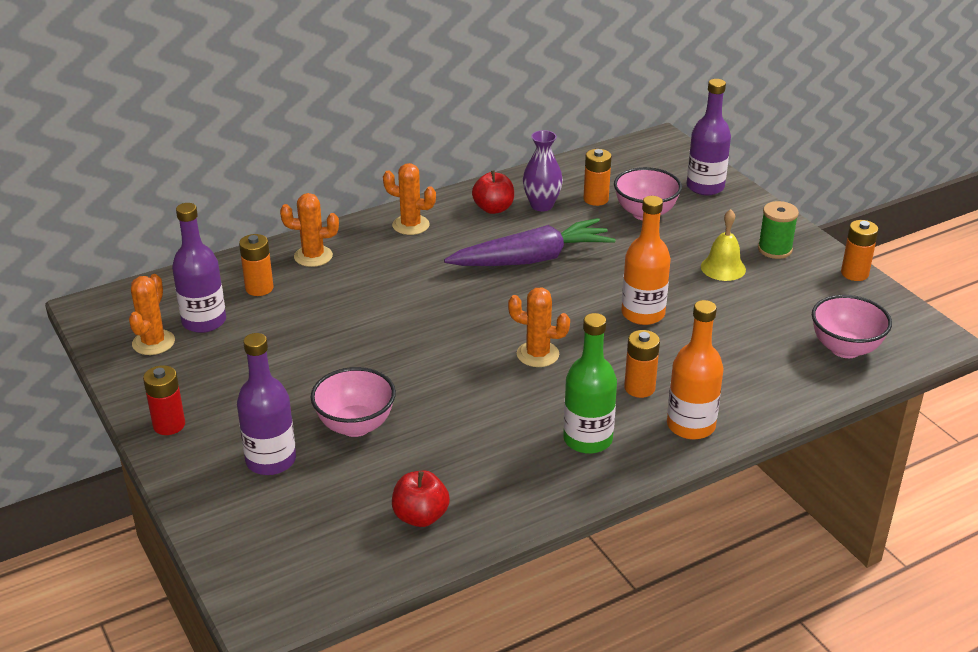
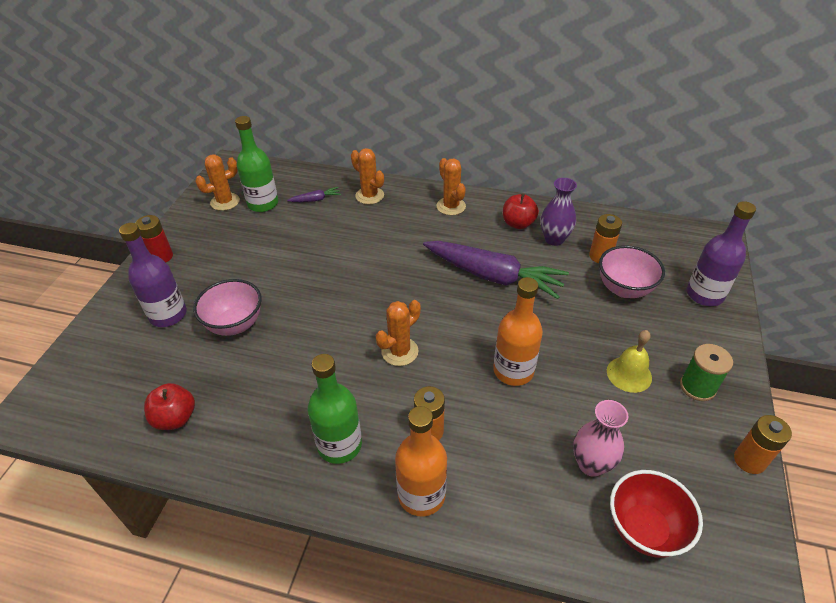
camera: 45 degrees right, 10 degrees up
(204, 321) = (263, 204): purple bottle -> green bottle
(259, 288) = (315, 200): orange battery -> purple carrot
(537, 354) = (399, 351): orange cactus -> orange cactus turned 75 degrees clockwise
(771, 335) = (591, 464): none -> pink vase
(845, 348) = (644, 529): pink bowl -> red bowl

